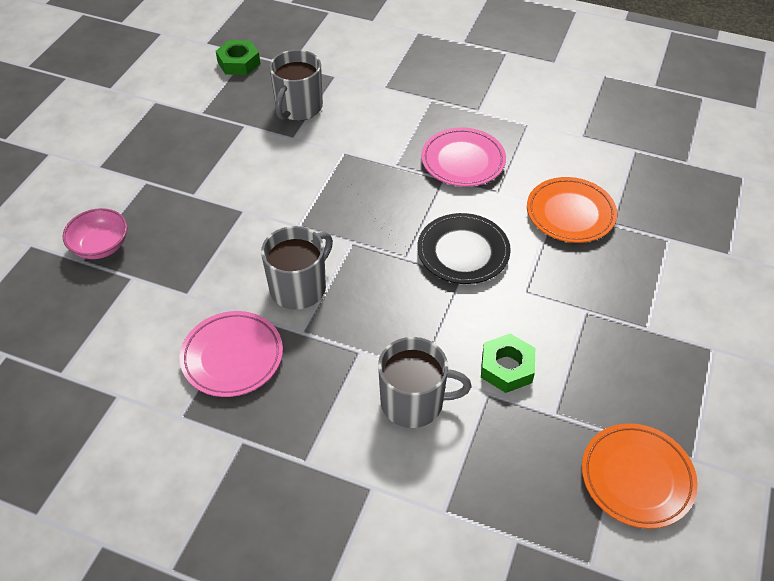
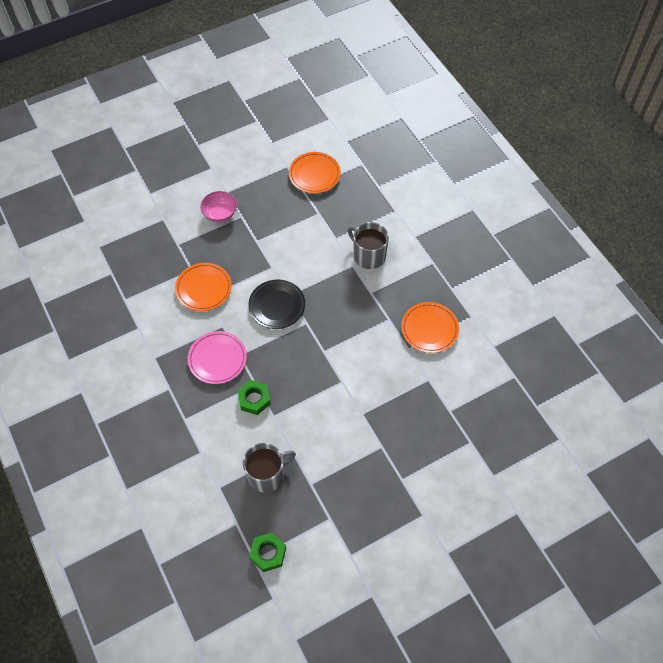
camera: 140 degrees left, 10 degrees up
(101, 246) = (455, 445): pink bowl -> pink bowl (220, 213)
(232, 357) = (429, 329): pink plate -> orange plate
(299, 287) = (371, 343): grey mug -> none
(506, 367) = (317, 242): green nut -> green nut (254, 399)

